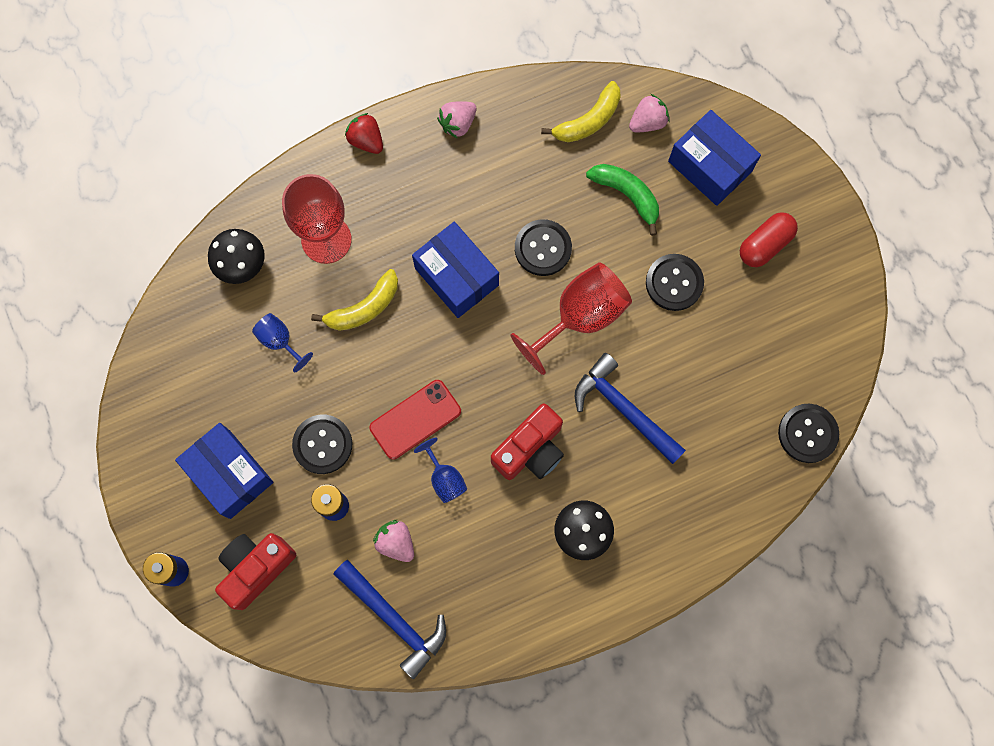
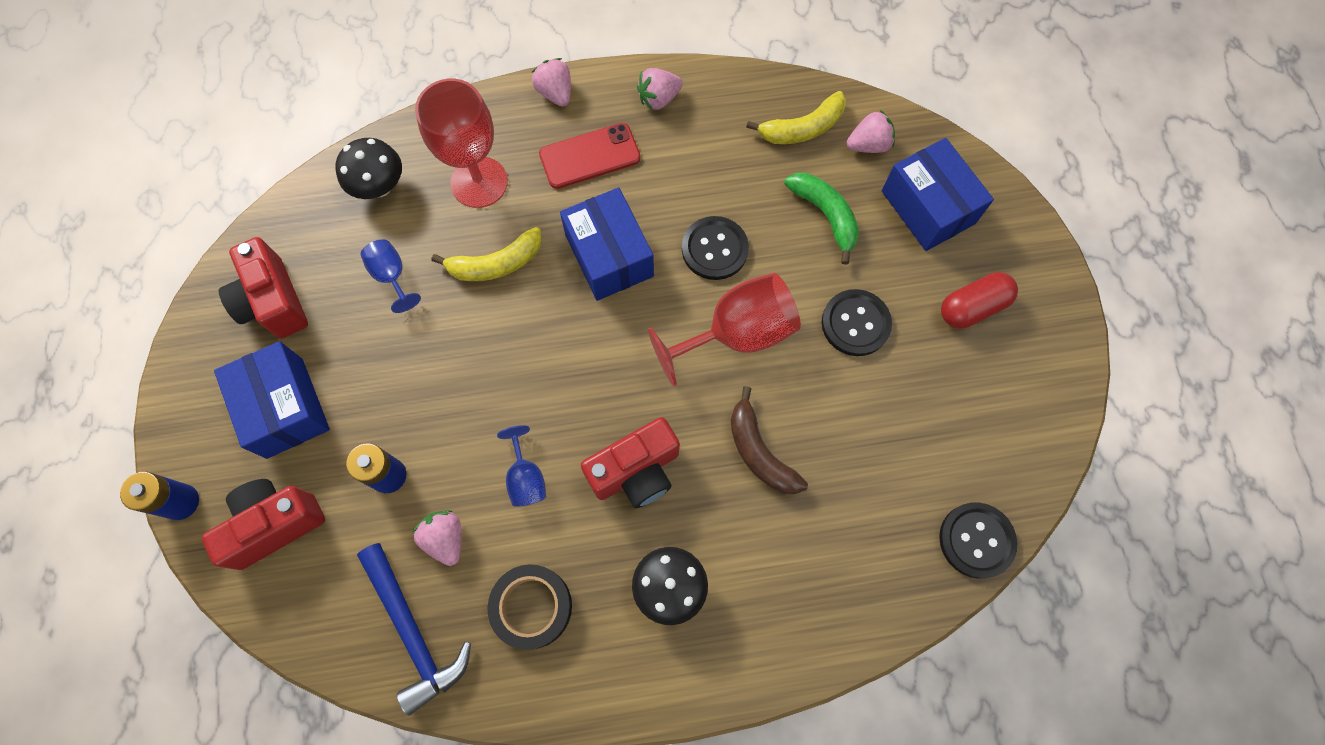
camera: 15 degrees right, 5 degrees down
(187, 388) = (273, 301): none -> red camera
(322, 444) = (400, 402): black button -> none
(366, 140) = (555, 93): red strawberry -> pink strawberry
(415, 419) = (513, 401): red phone -> red phone (590, 156)
(480, 576) = (532, 607): none -> black tape
(623, 409) = (759, 452): blue hammer -> brown banana

